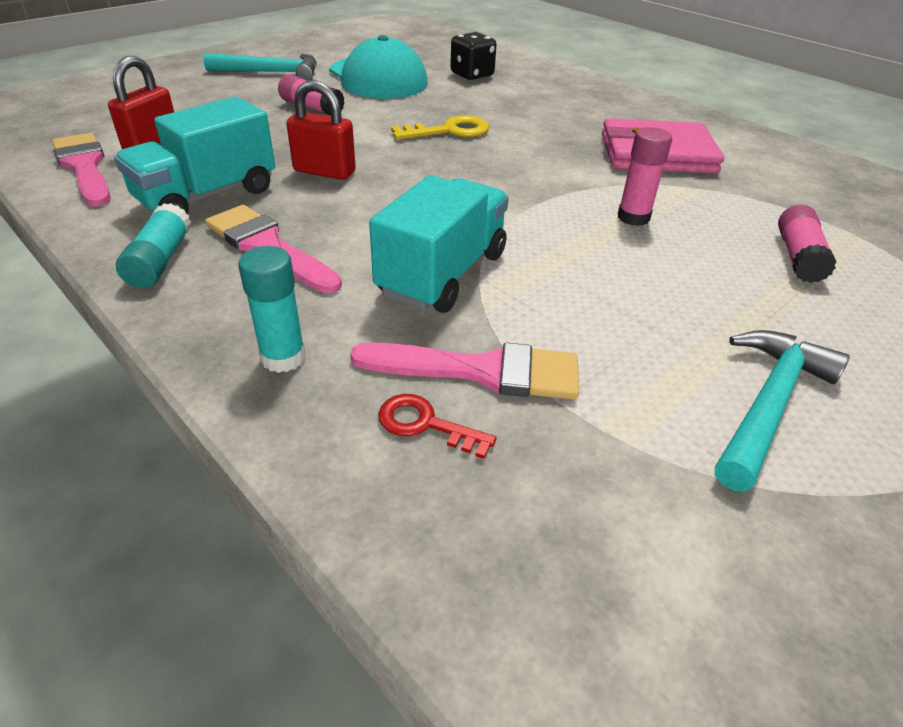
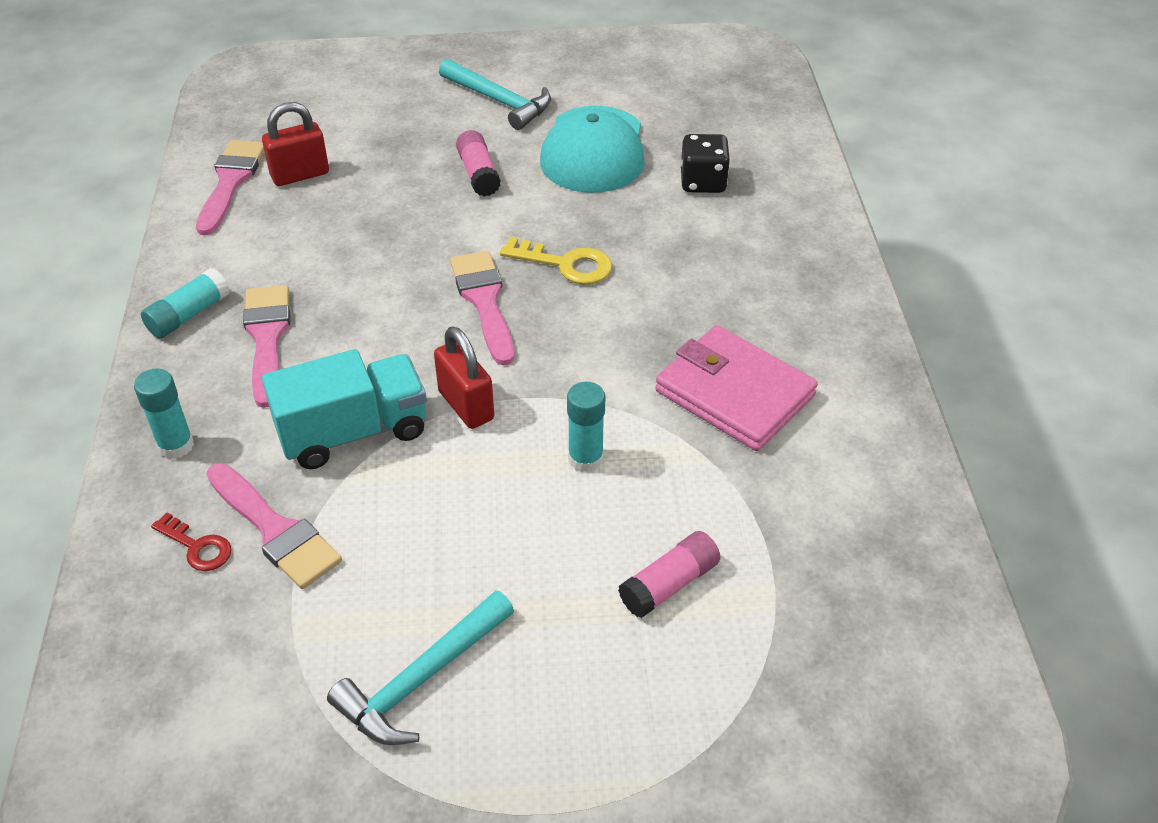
camera: 40 degrees right, 5 degrees up
(207, 196) = (280, 259): turquoise truck -> none
(324, 171) = (395, 270): red padlock -> red padlock (466, 405)
(423, 165) = (484, 301): none -> pink brush
(425, 424) = (197, 547): red key -> red key turned 150 degrees clockwise
(633, 217) = (585, 459): pink glue stick -> turquoise glue stick
(768, 405) = (422, 679): turquoise hammer -> turquoise hammer turned 150 degrees clockwise

